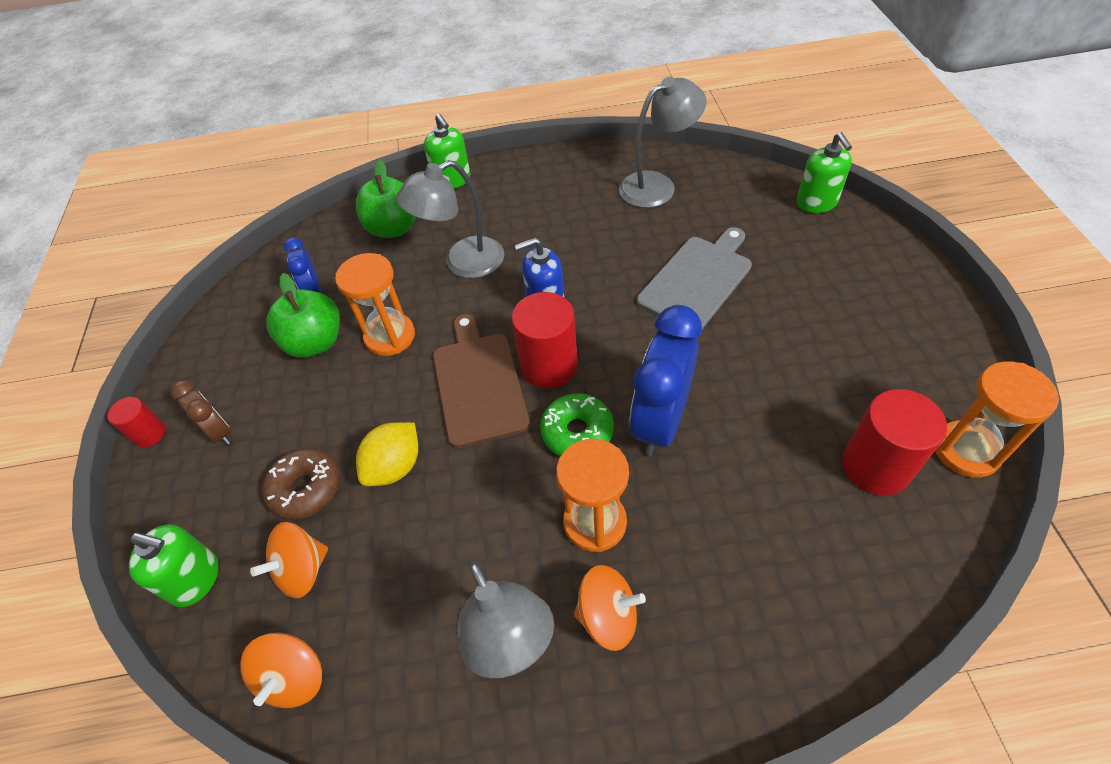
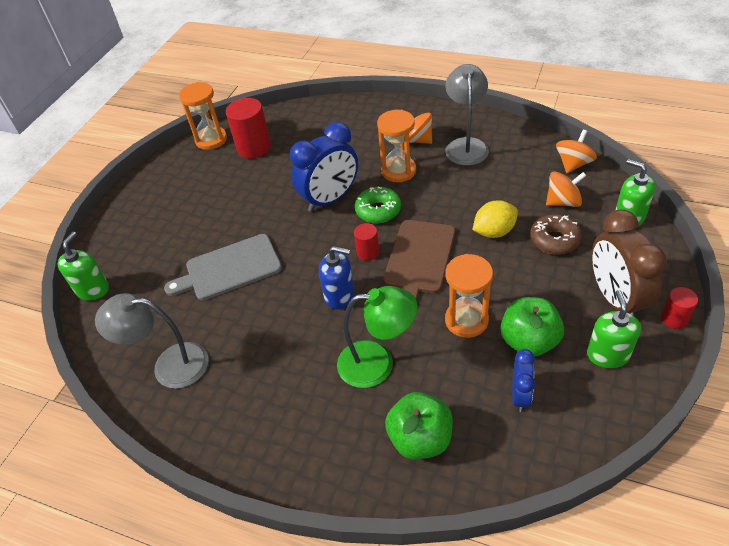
camera: 150 degrees left, 5 degrees down
(219, 431) = (615, 299): brown clock -> brown clock, size x1.89
(452, 180) = (331, 479): green soap dispenser -> green soap dispenser (607, 355)
(463, 263) = (377, 363): grey lamp -> green lamp
(549, 366) = (368, 252): red cylinder -> red cylinder, size x0.55

